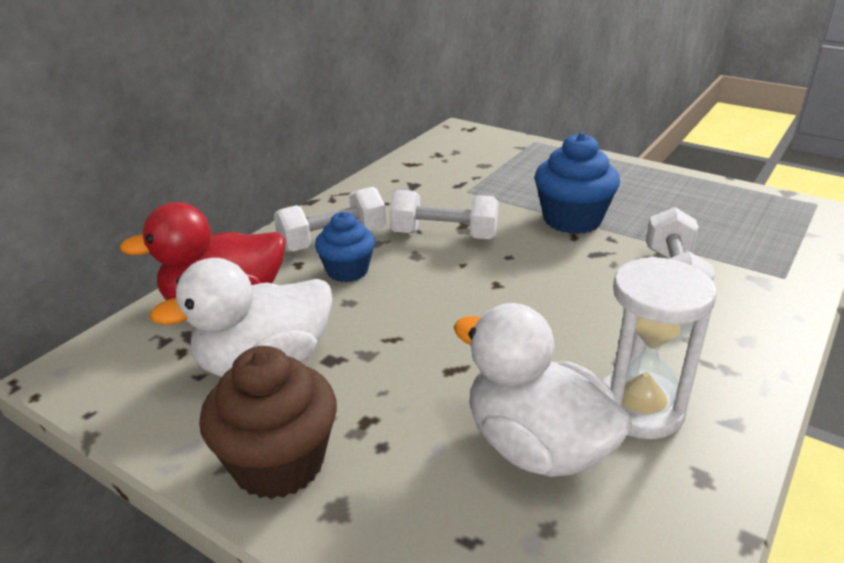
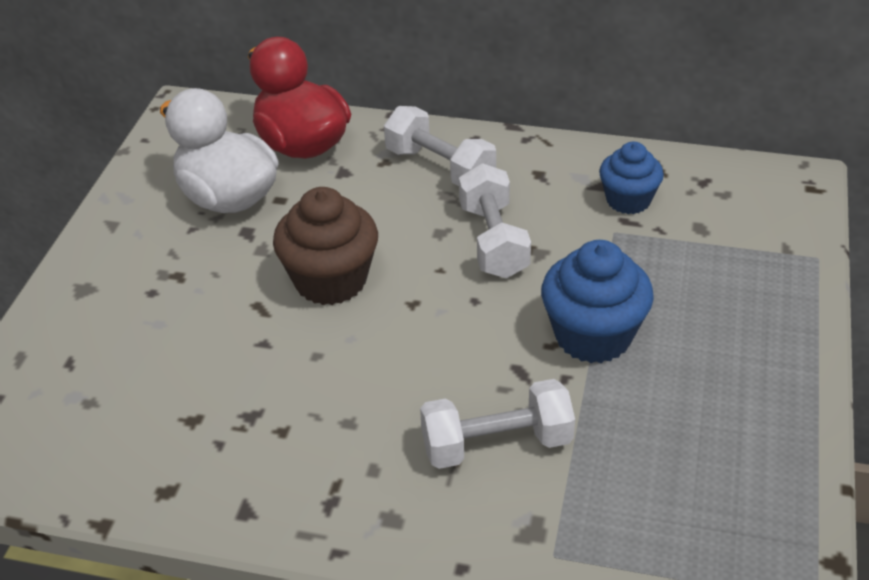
camera: 70 degrees right, 10 degrees up
(278, 463) = (119, 246): brown cupcake -> brown cupcake (330, 280)
(347, 271) = (387, 196): blue cupcake -> blue cupcake (628, 200)
(536, 447) = (174, 379): white duck -> none
(639, 408) = (244, 439): white hourglass -> none

